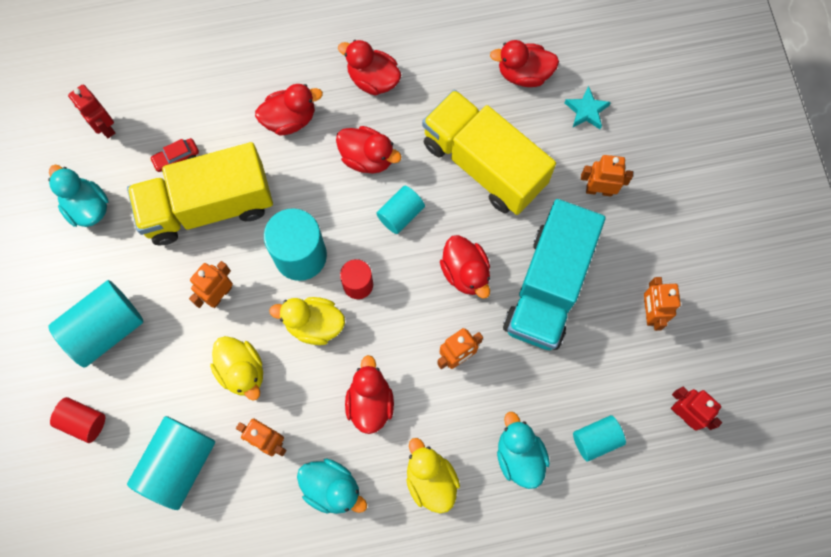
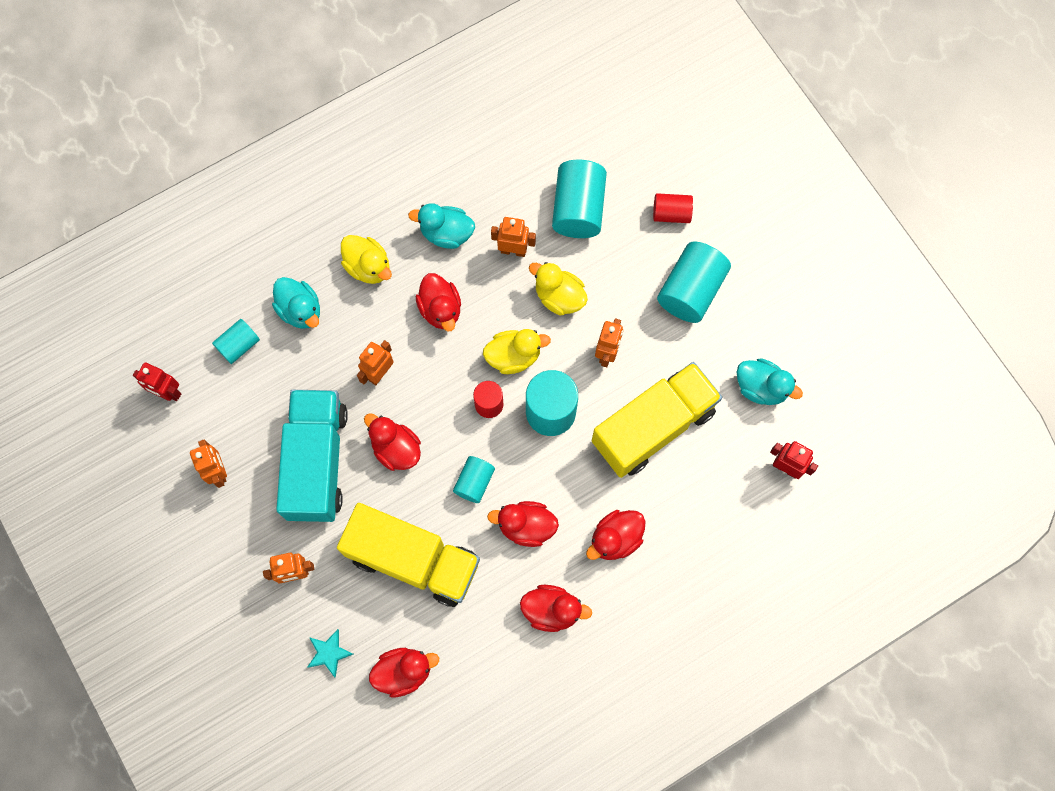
camera: 160 degrees right, 0 degrees up
(176, 157) = (704, 462): red car -> none

